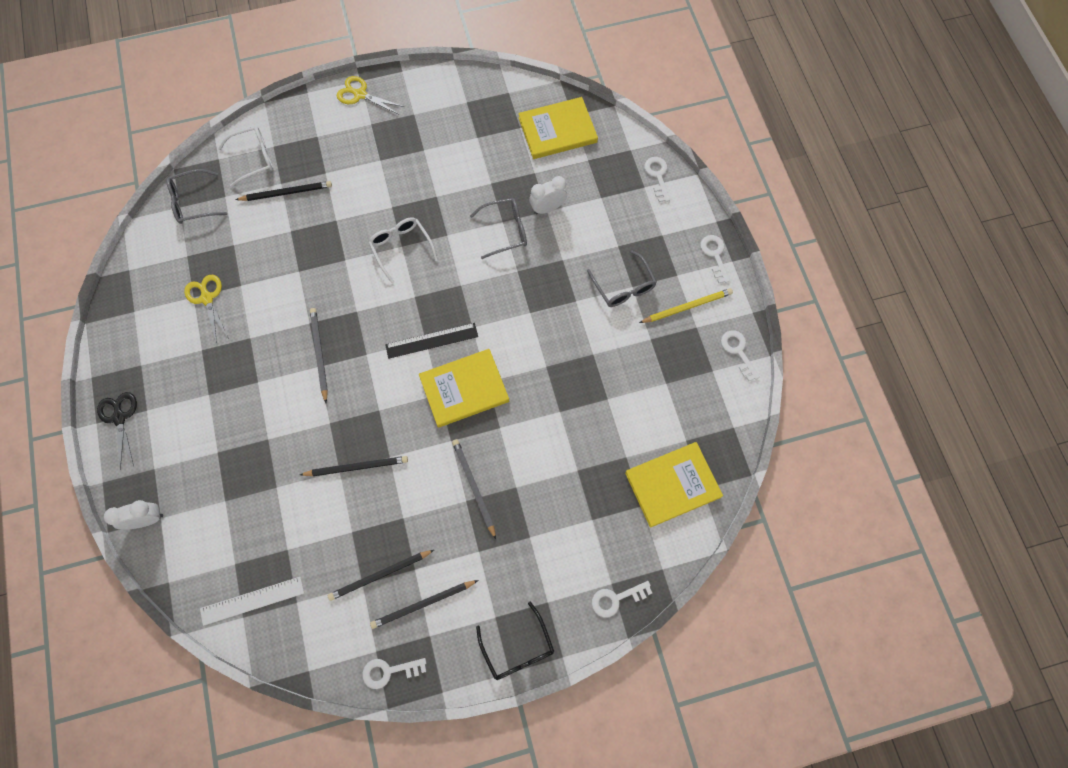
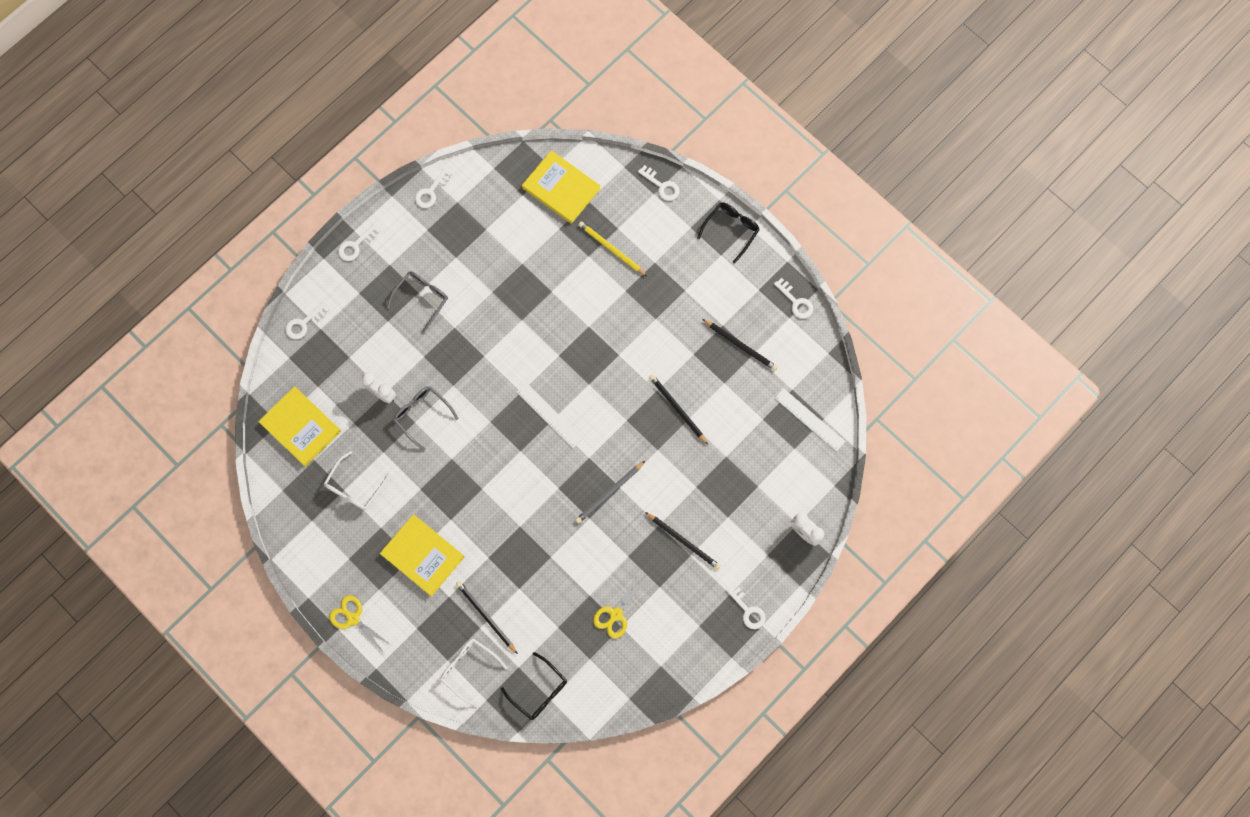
camera: 120 degrees left, 5 degrees up
(119, 418) = (747, 610): black scissors -> white key
(193, 202) = (539, 690): grey glasses -> black glasses
(360, 94) = (353, 618): yellow scissors -> yellow scissors turned 135 degrees clockwise
(401, 248) = (484, 488): white glasses -> white glasses (354, 487)
(423, 604) = (741, 306): black pencil -> black pencil (683, 541)
(432, 341) = (549, 415): black ruler -> white ruler
(464, 389) = (574, 368): yellow book -> yellow book (422, 555)
(473, 487) = (642, 319): grey pencil -> none
(687, 307) = (413, 244): yellow pencil -> yellow pencil (611, 249)

